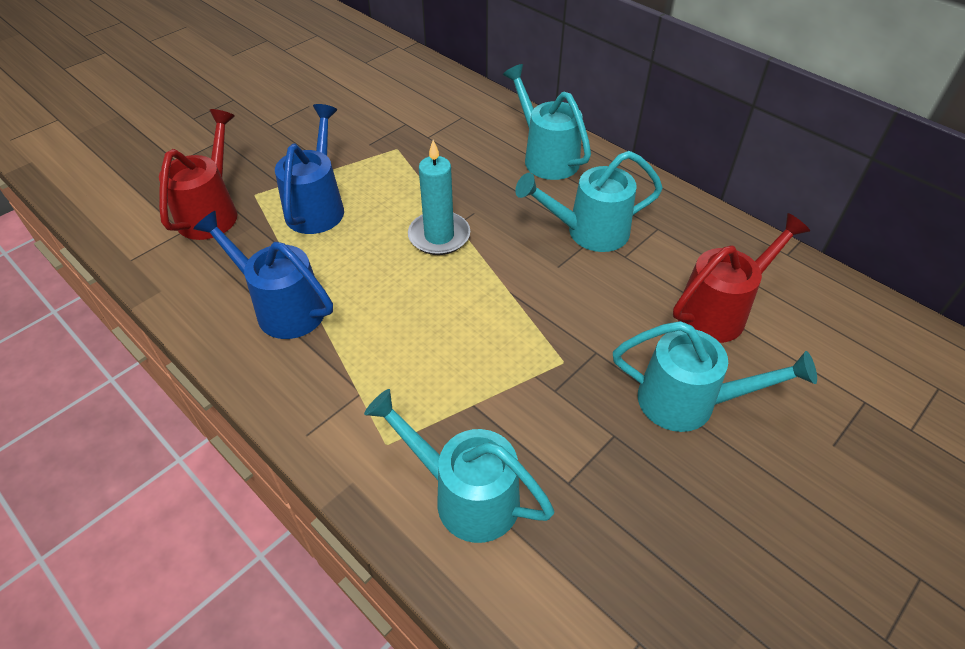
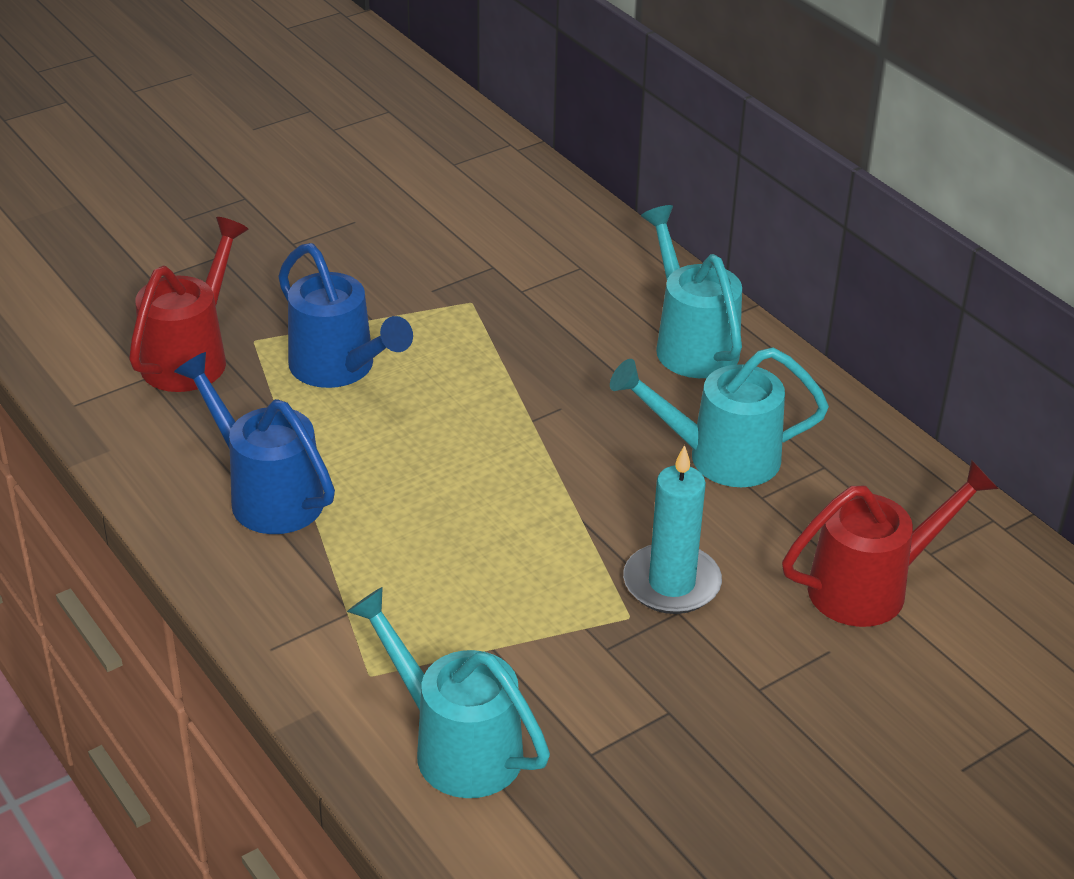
camera: 10 degrees right, 10 degrees down
(317, 206) = (340, 369): blue watering can -> blue watering can turned 120 degrees clockwise
(439, 236) = (502, 433): turquoise candle -> turquoise candle (671, 583)
(689, 402) = (783, 690): turquoise watering can -> none

